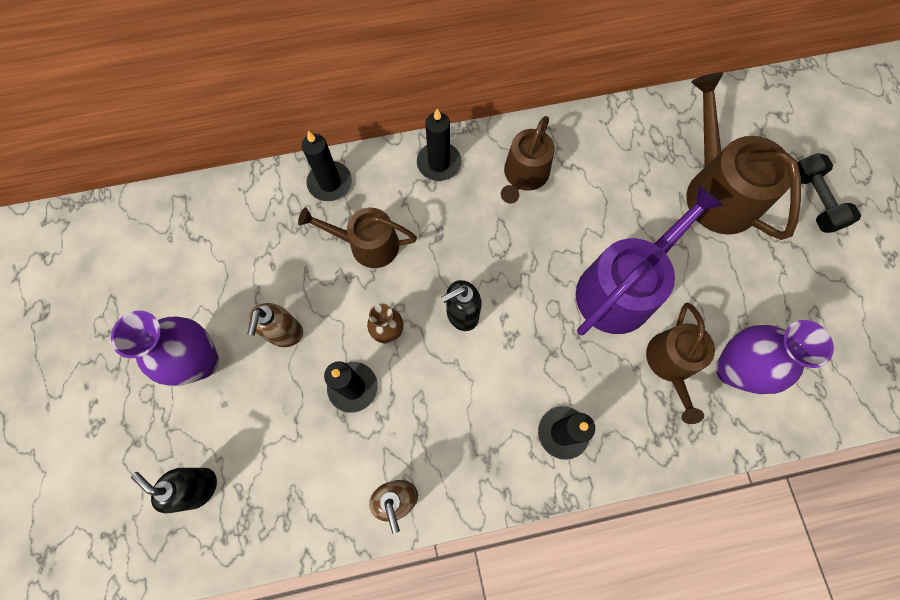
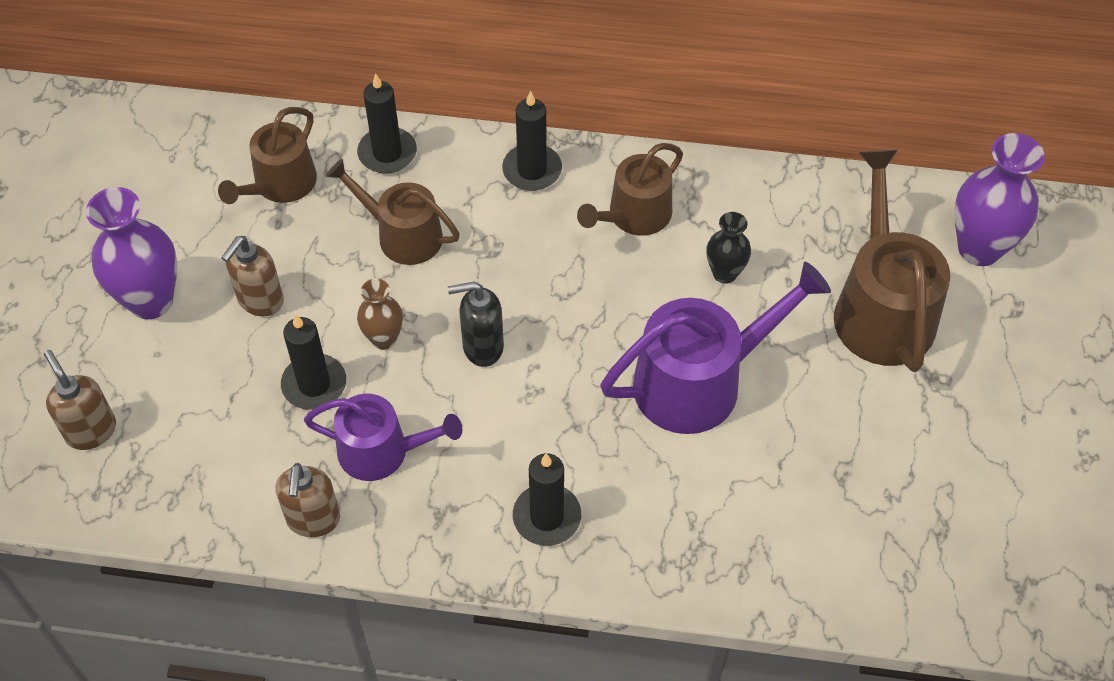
camera: 20 degrees right, 15 degrees down
(198, 487) = (91, 431): black soap dispenser -> brown soap dispenser
(424, 424) = (382, 451): none -> purple watering can
(603, 199) = (724, 273): none -> black vase
(671, 364) = (723, 486): brown watering can -> brown watering can (280, 184)
(733, 369) = (801, 519): purple vase -> purple vase (979, 248)
(813, 201) = (1010, 359): black dumbbell -> none

